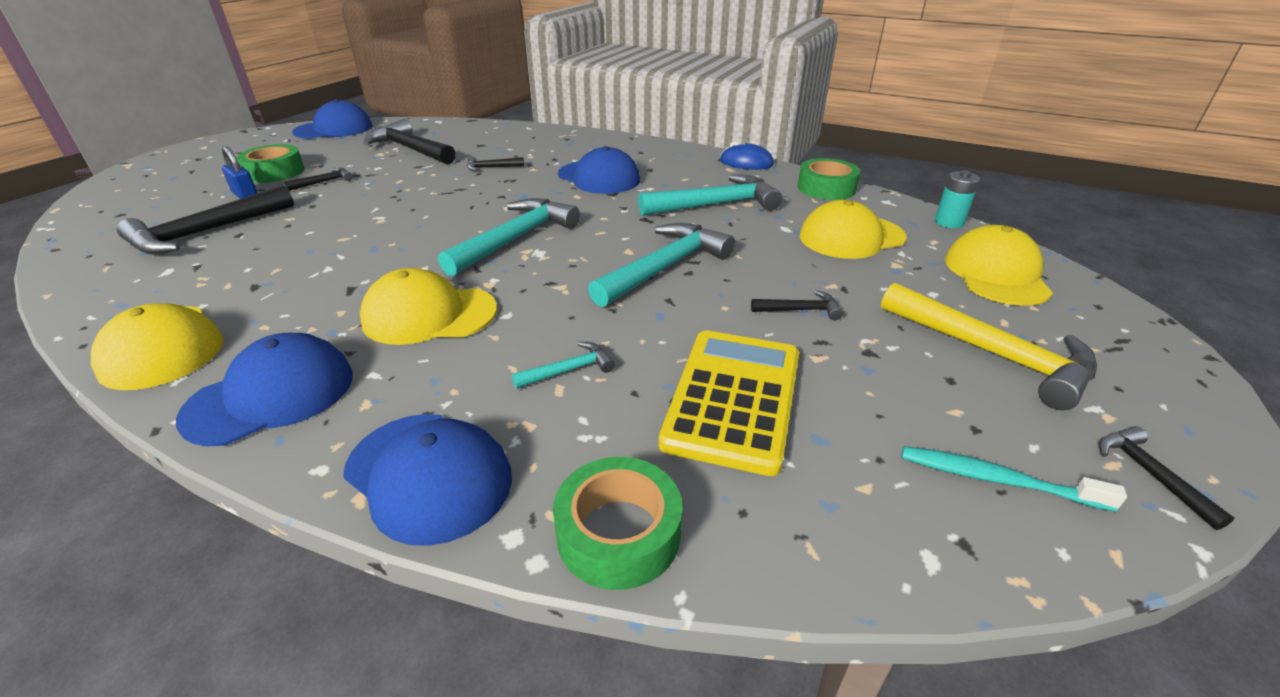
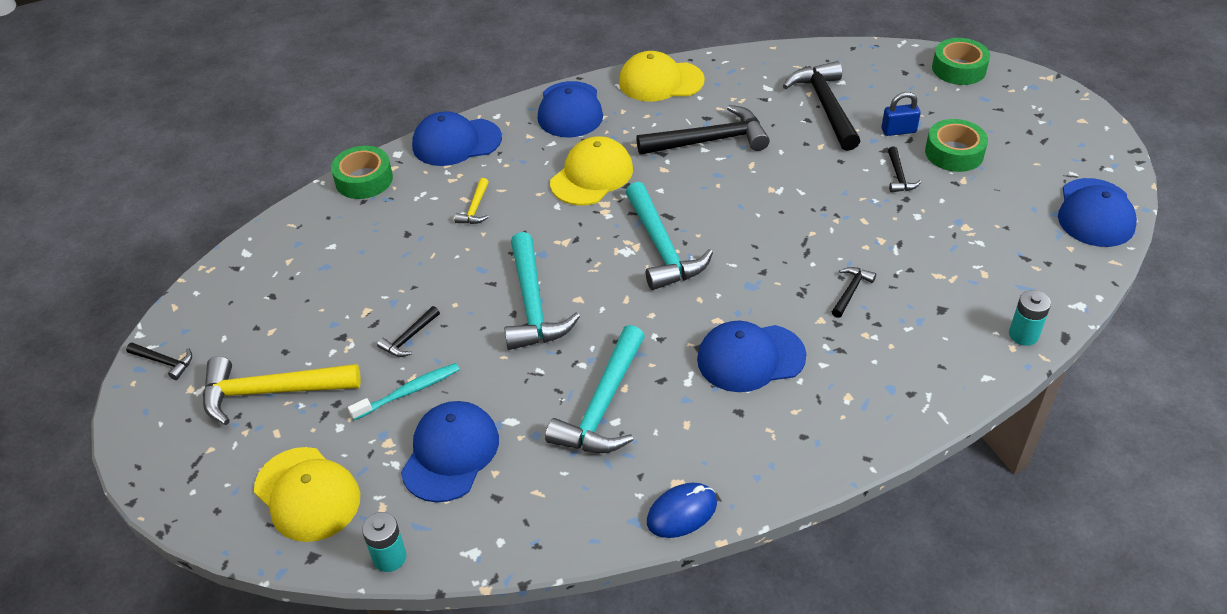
camera: 130 degrees right, 10 degrees up
(410, 149) = (965, 251): black hammer -> black hammer (710, 140)
(480, 126) = (1023, 335): none -> turquoise battery
(569, 370) = (475, 208): turquoise hammer -> yellow hammer
(733, 398) = (382, 255): yellow calculator -> none
(826, 188) = (550, 528): green tape -> green tape (959, 69)
(851, 237) = (450, 453): yellow cap -> blue cap
(996, 479) = (234, 305): turquoise toothbrush -> turquoise toothbrush (409, 392)

